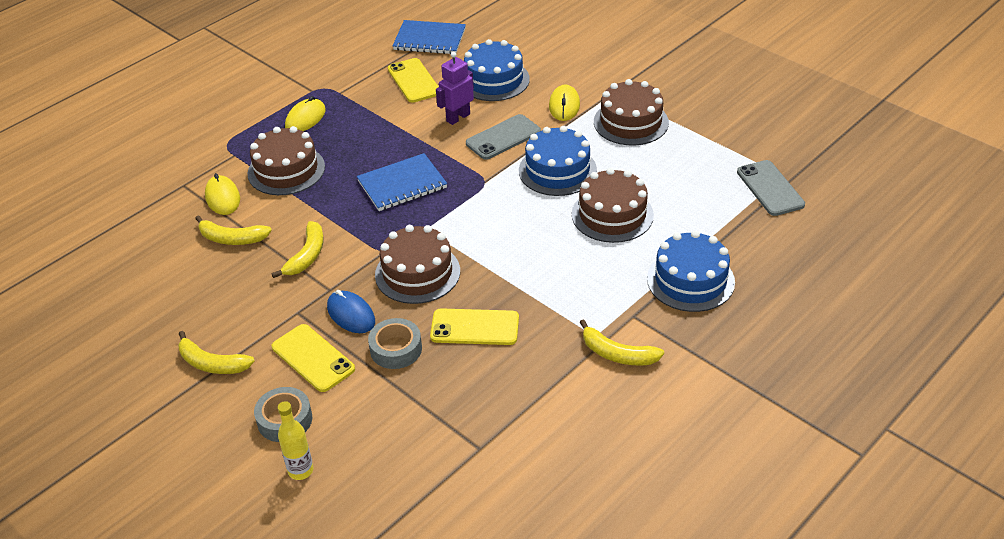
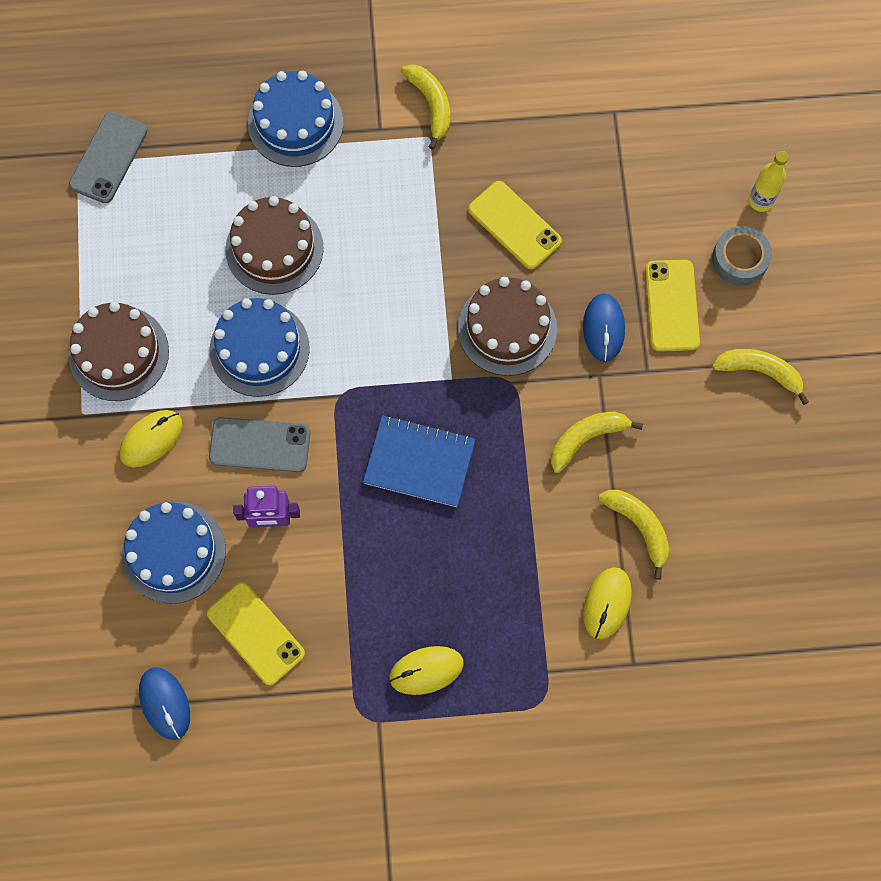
camera: 140 degrees left, 30 degrees up
(212, 363) = (760, 372): yellow banana -> yellow banana turned 45 degrees counterclockwise
(286, 170) = (513, 592): brown cake -> none
(396, 349) = (597, 257): grey tape -> none
(414, 81) = (256, 633): yellow phone -> yellow phone turned 60 degrees counterclockwise
(429, 40) = (165, 703): blue notebook -> blue mouse

